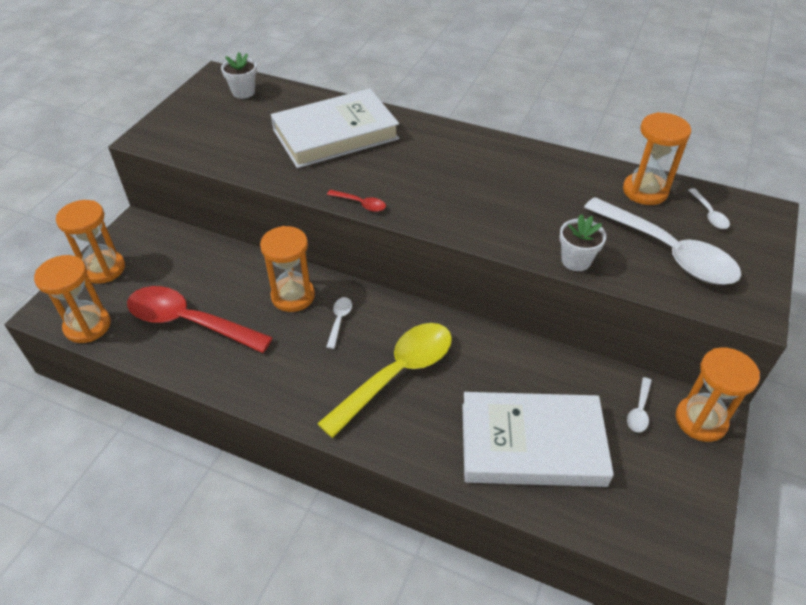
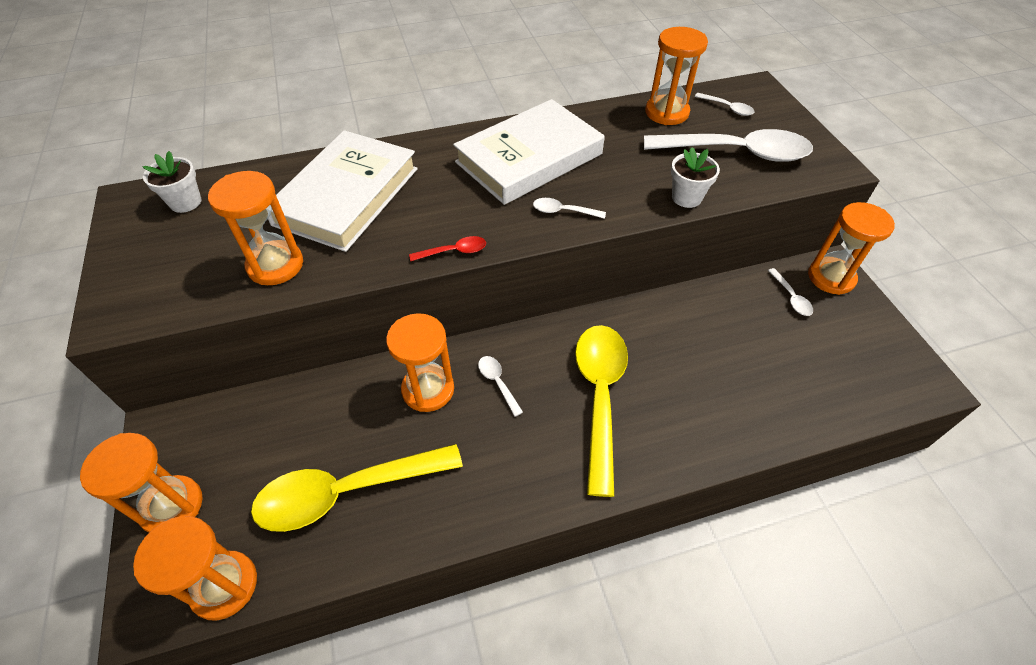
camera: 40 degrees left, 5 degrees up
(189, 322) = (346, 492): red spoon -> yellow spoon
(251, 154) = (275, 265): none -> orange hourglass
(465, 219) = (563, 211): none -> white spoon
(532, 444) = (756, 378): white book -> white book (529, 158)

